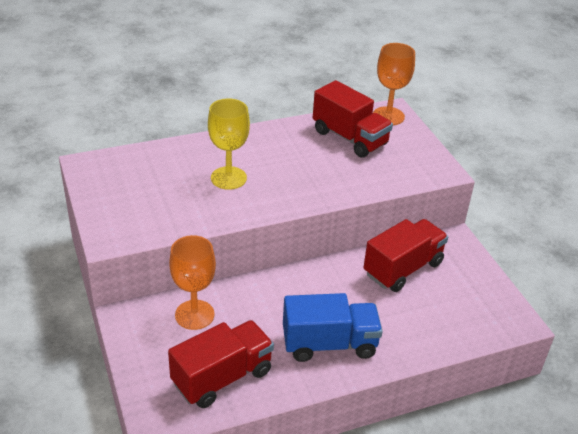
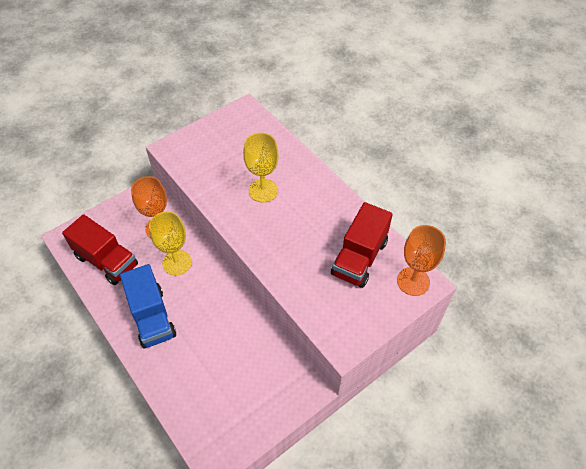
camera: 75 degrees right, 15 degrees up
(258, 307) = (177, 263): none -> yellow goblet
(403, 268) = (252, 352): red truck -> none

